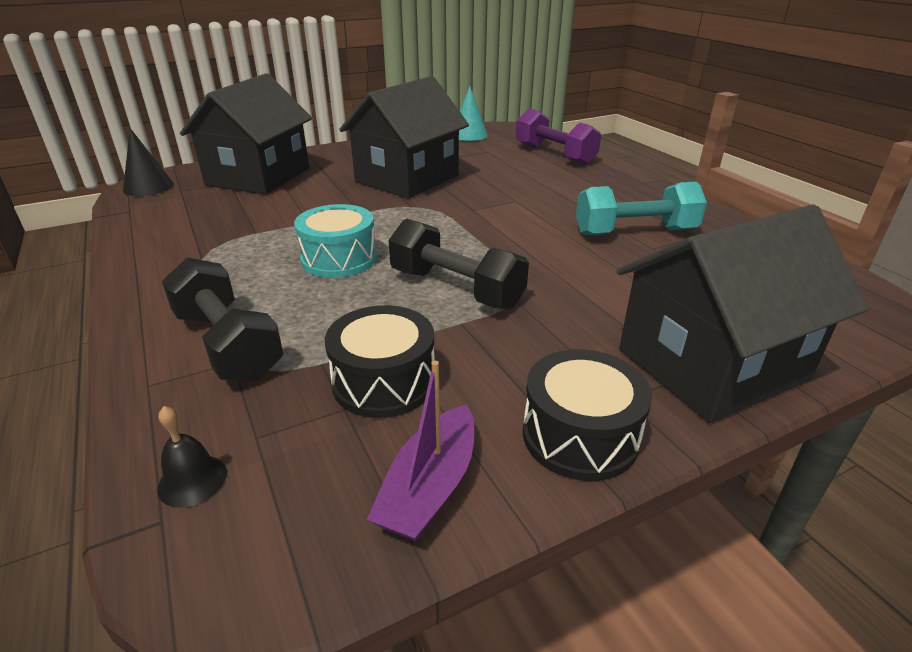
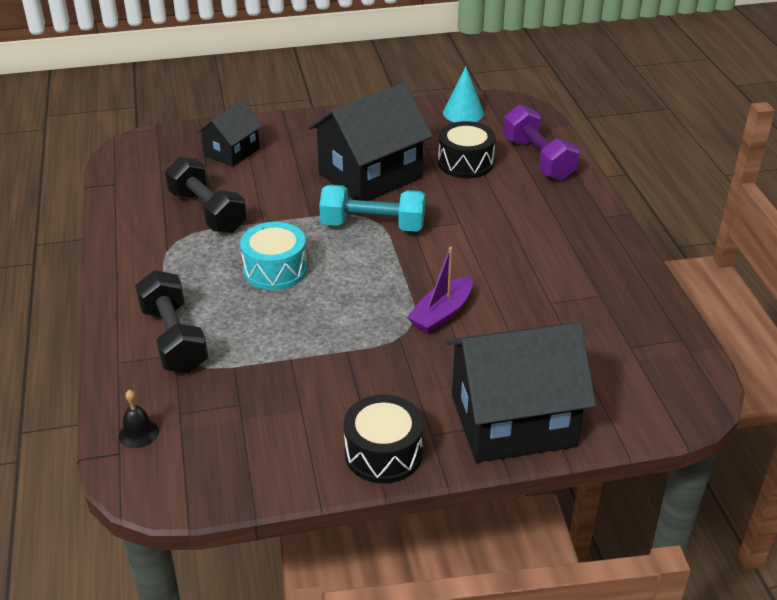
camera: 15 degrees right, 5 degrees up
(148, 187) = (132, 153): black cone -> none
(258, 176) = (232, 152): black house -> black house, size x0.55
(384, 382) = (272, 389): black drum -> black drum (465, 163)
(429, 487) = (274, 465): purple boat -> purple boat (441, 314)
(456, 288) = (357, 317): black dumbbell -> black dumbbell (207, 212)
(635, 232) = (547, 281): turquoise dumbbell -> turquoise dumbbell (373, 225)

